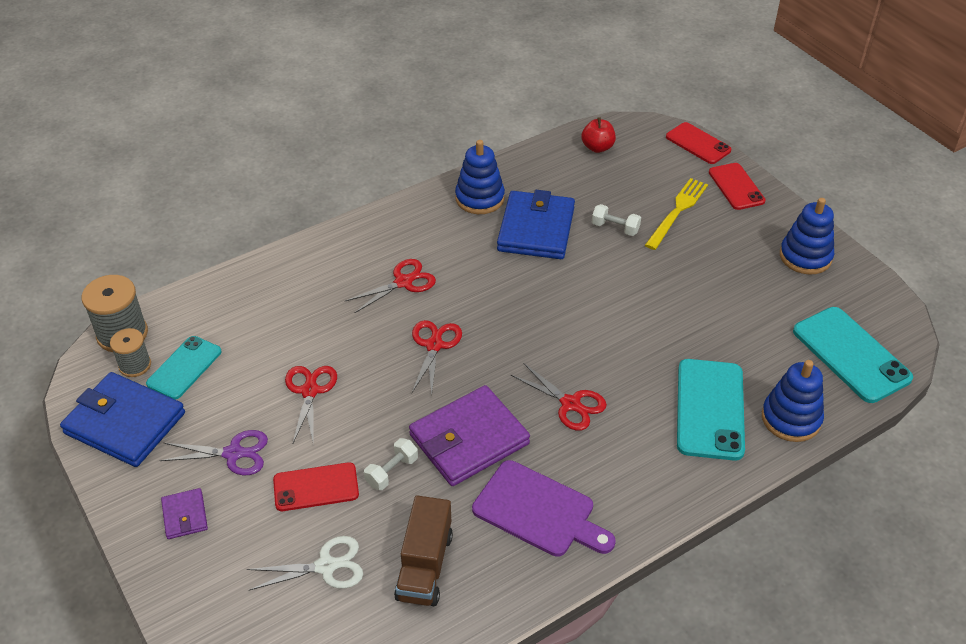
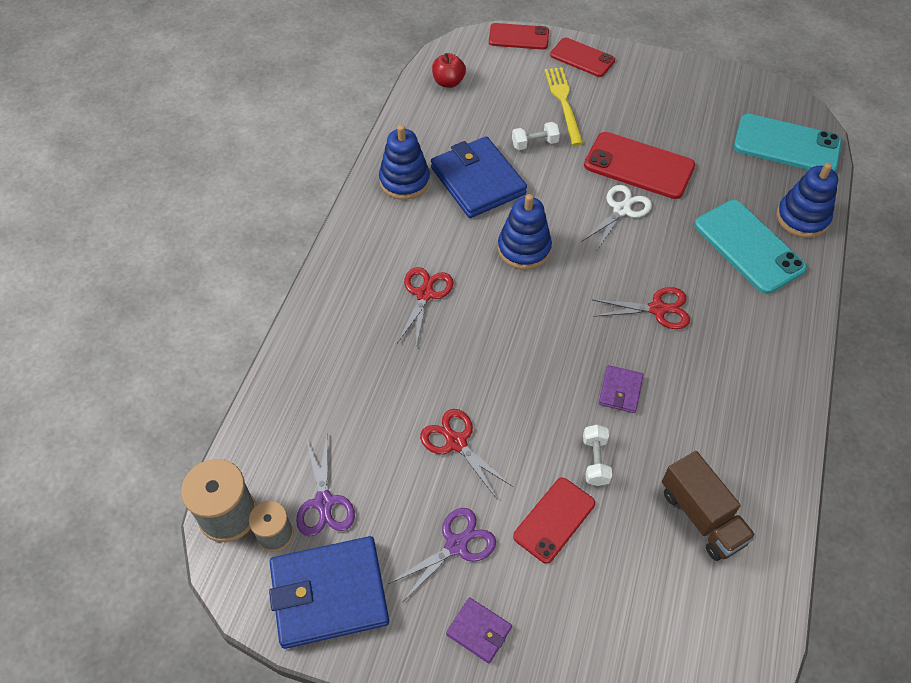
camera: 40 degrees left, 10 degrees up
(184, 368) = (324, 502): turquoise phone -> purple scissors
(326, 566) = (635, 577): white scissors -> white scissors (621, 210)
(434, 345) = (509, 332): red scissors -> none
(469, 439) = (620, 391): purple wallet -> purple wallet, size x0.48
(538, 511) = (727, 410): purple cutting board -> none
(685, 293) = (639, 166): none -> red phone
(805, 257) = (684, 87): blue stacking toy -> blue stacking toy (524, 249)

